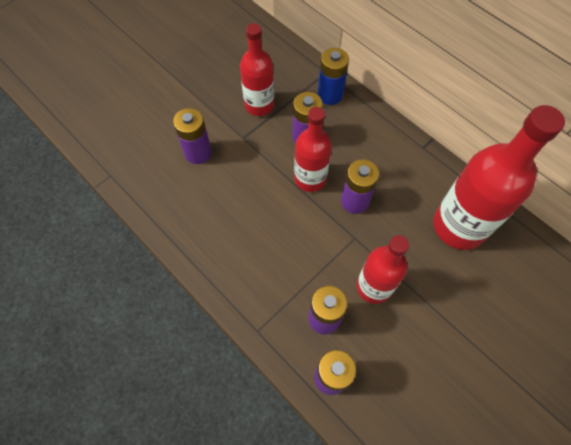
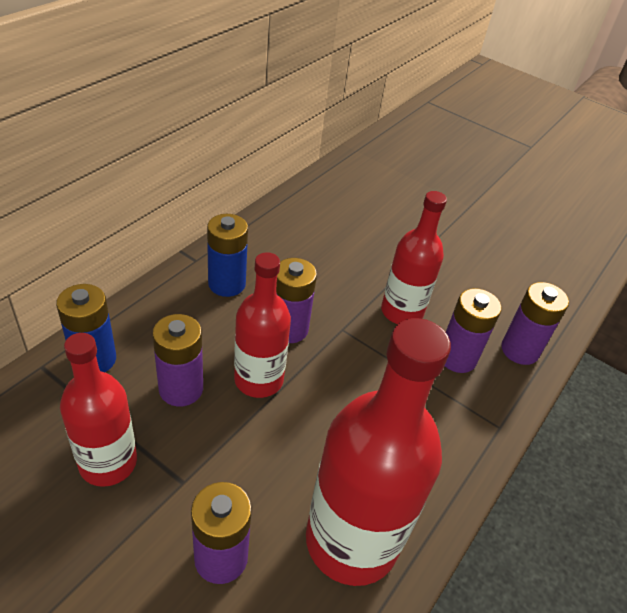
camera: 105 degrees left, 20 degrees down
(399, 165) = (227, 284): none -> blue battery
(459, 226) = (305, 238): red bottle -> red bottle (351, 540)

